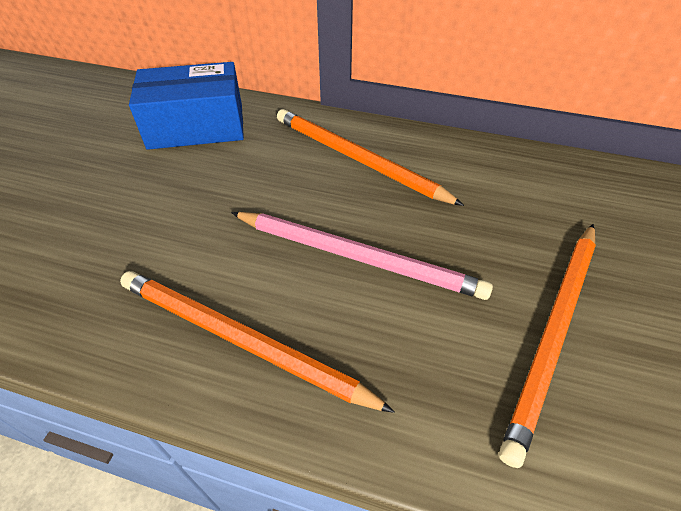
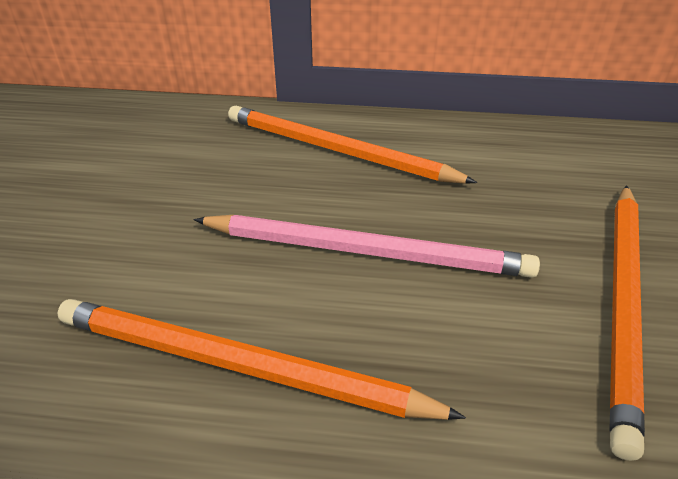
camera: 10 degrees left, 10 degrees down
(196, 126) = (127, 135): blue box -> none

